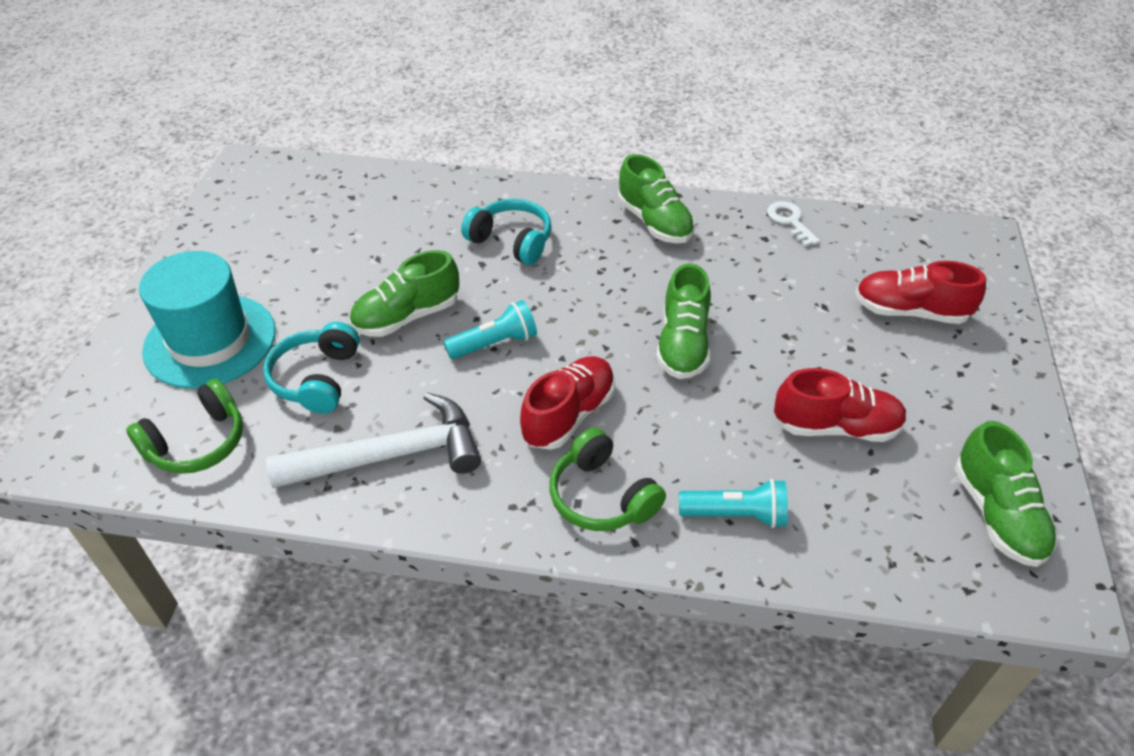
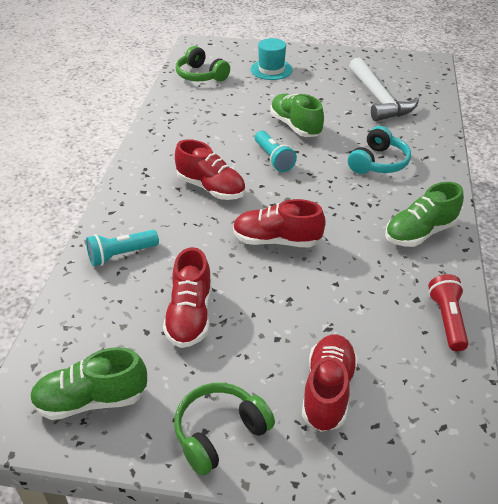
camera: 90 degrees right, 5 degrees down
(210, 341) = (271, 70): turquoise hat -> turquoise hat, size x0.61
(317, 379) = (243, 102): turquoise headphones -> none
(390, 455) = (186, 128): white hammer -> white hammer (378, 98)
(602, 496) = (146, 200): green headphones -> green headphones (220, 433)
(683, 344) = (276, 240): green shoe -> red shoe
(735, 515) = (121, 255): turquoise flashlight -> turquoise flashlight turned 60 degrees clockwise
(790, 221) = (447, 320): white key -> red flashlight

